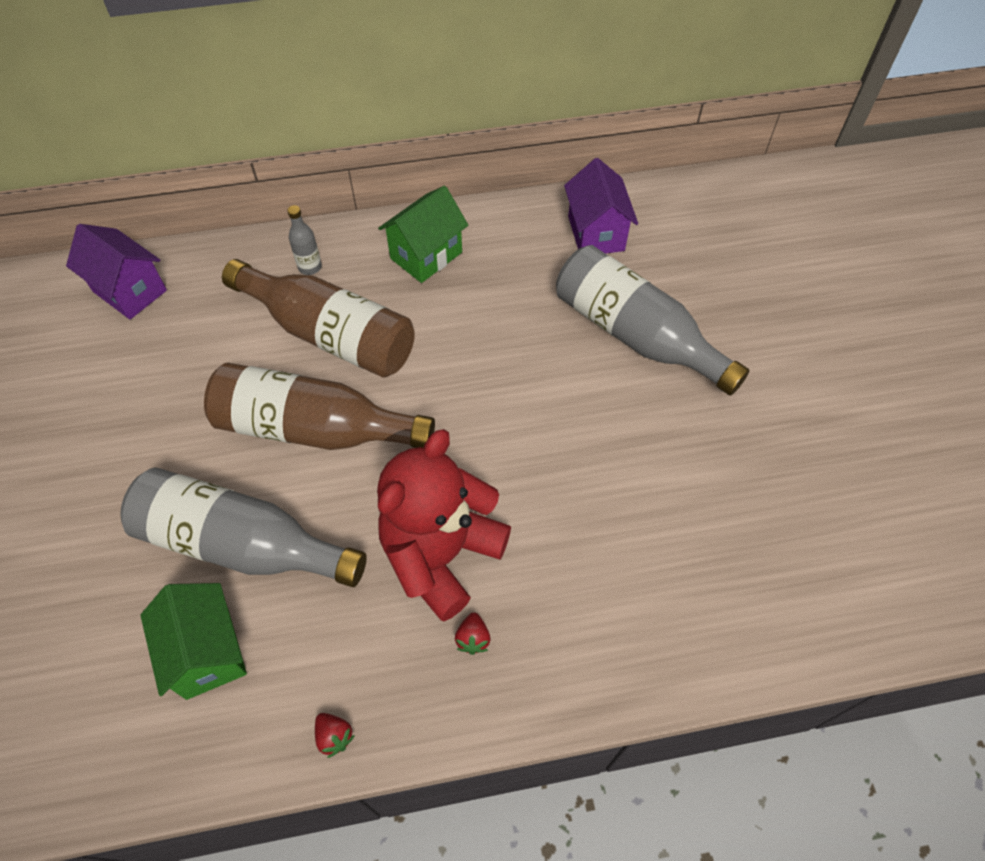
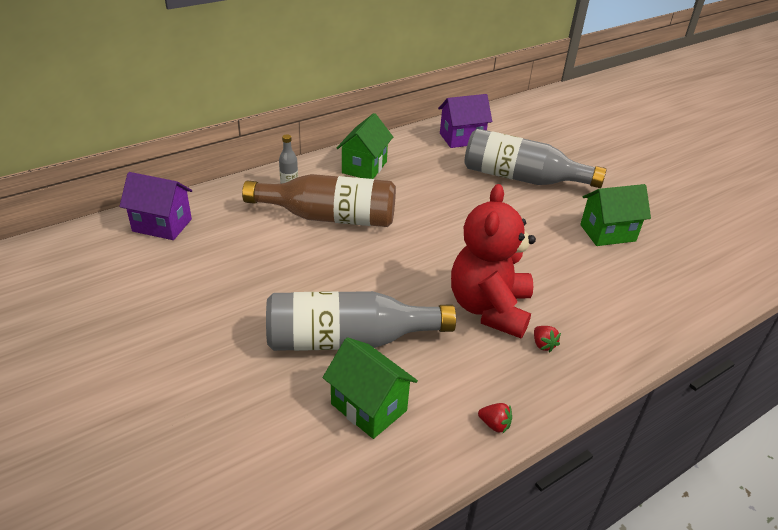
camera: 25 degrees left, 20 degrees down
(314, 428) = (354, 266): brown bottle -> none
(596, 233) = (461, 138): purple house -> purple house turned 75 degrees counterclockwise
(695, 476) = (607, 233): none -> green house

